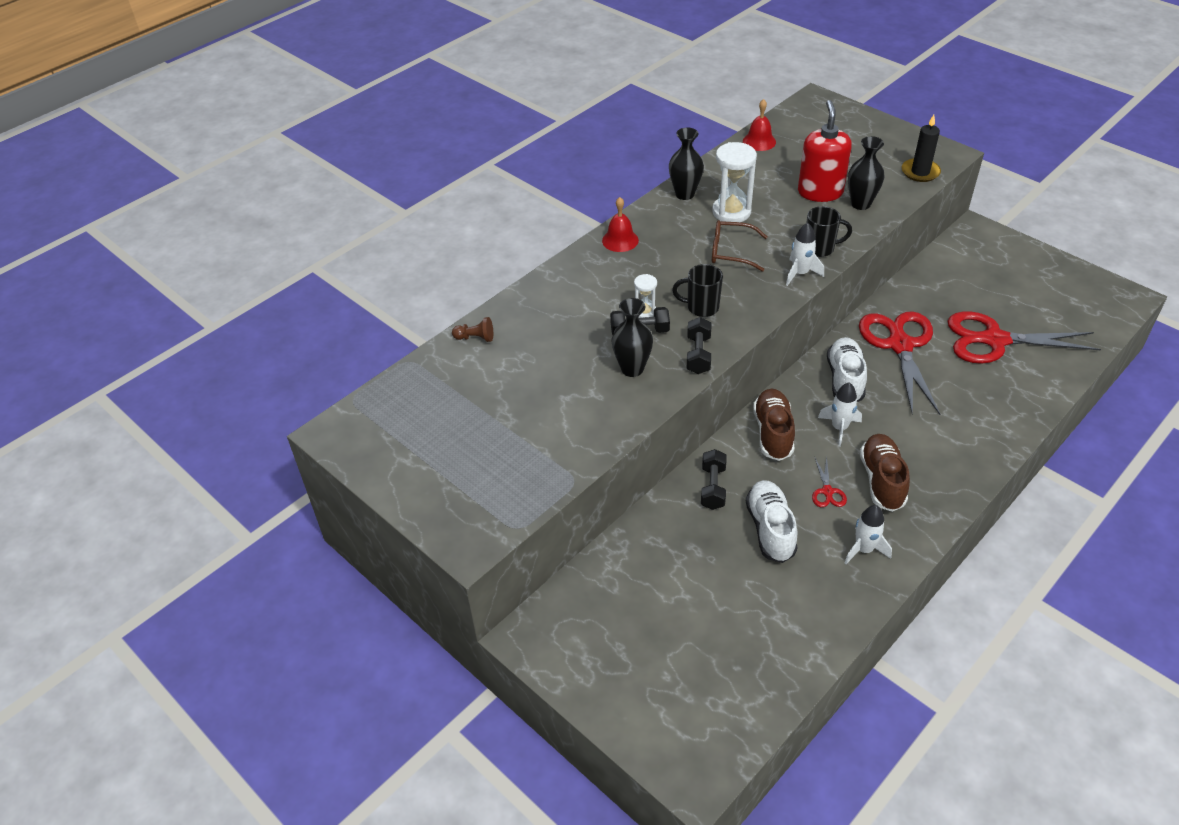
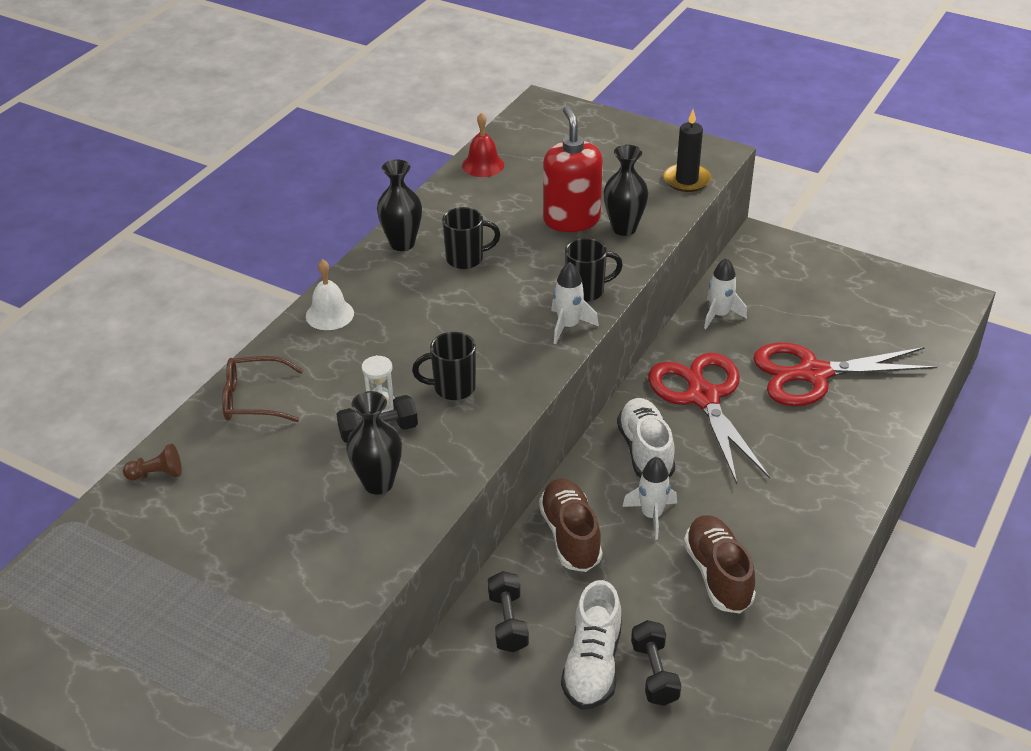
camera: 15 degrees left, 5 degrees down
(620, 240) = (329, 314): red bell -> white bell
(698, 355) = (461, 451): black dumbbell -> black dumbbell (654, 673)
(731, 212) = (466, 259): white hourglass -> black mug
(731, 252) = (476, 310): brown glasses -> brown glasses (254, 399)
(770, 529) = (592, 664): white shoe -> white shoe turned 150 degrees counterclockwise
(827, 491) = (654, 601): red scissors -> none
(864, 549) = (715, 669): white rocket -> white rocket (719, 315)

